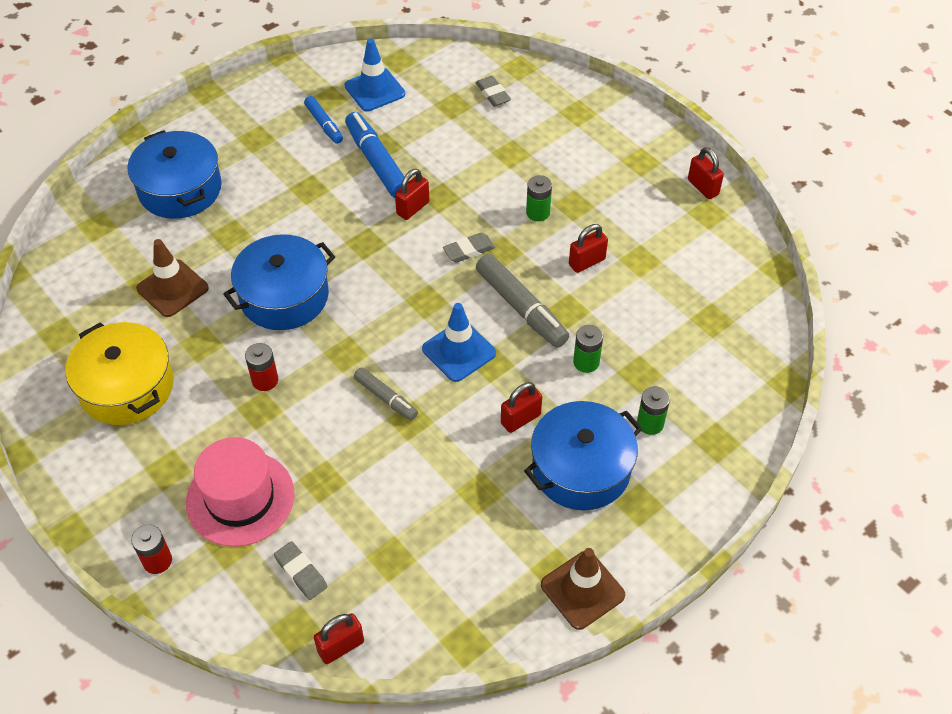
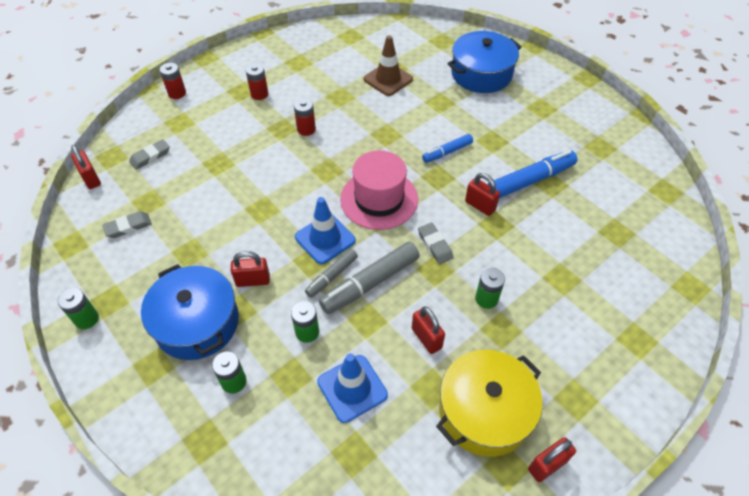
camera: 90 degrees right, 0 degrees up
(126, 387) = (307, 68): yellow pot -> yellow pot (484, 411)
(179, 444) = (259, 94): none -> red battery
(240, 498) = (213, 125): pink hat -> pink hat (379, 199)
(284, 296) = (382, 134): blue pot -> none
(324, 124) = (568, 145): blue marker -> blue marker (447, 152)
(374, 90) = (620, 176): blue traffic cone -> blue traffic cone (352, 388)
(386, 398) = (284, 194): grey marker -> grey marker (332, 276)
(493, 94) = (642, 264): grey eraser -> grey eraser (128, 227)
(520, 419) = (253, 280): red padlock -> red padlock turned 60 degrees counterclockwise
(582, 590) = (87, 319): brown traffic cone -> green battery

